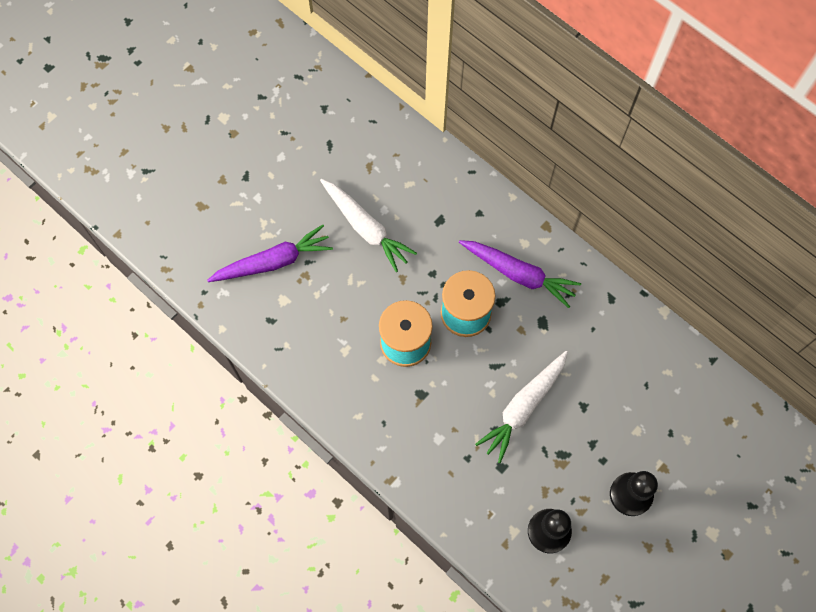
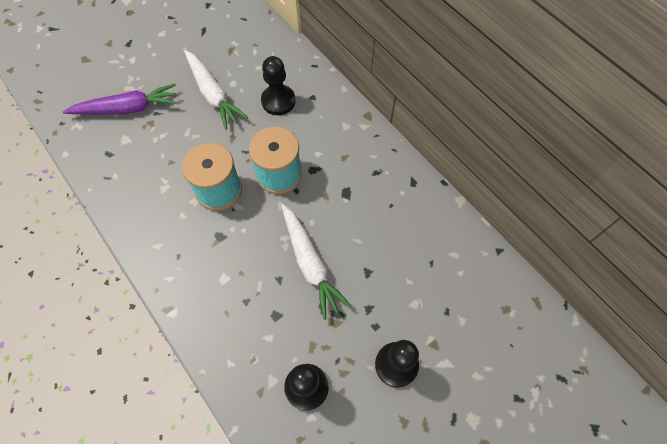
camera: 10 degrees right, 5 degrees down
(442, 224) = (278, 101): none -> black pawn
(518, 274) = (334, 150): purple carrot -> none
(523, 407) = (310, 263): white carrot -> white carrot turned 75 degrees counterclockwise

